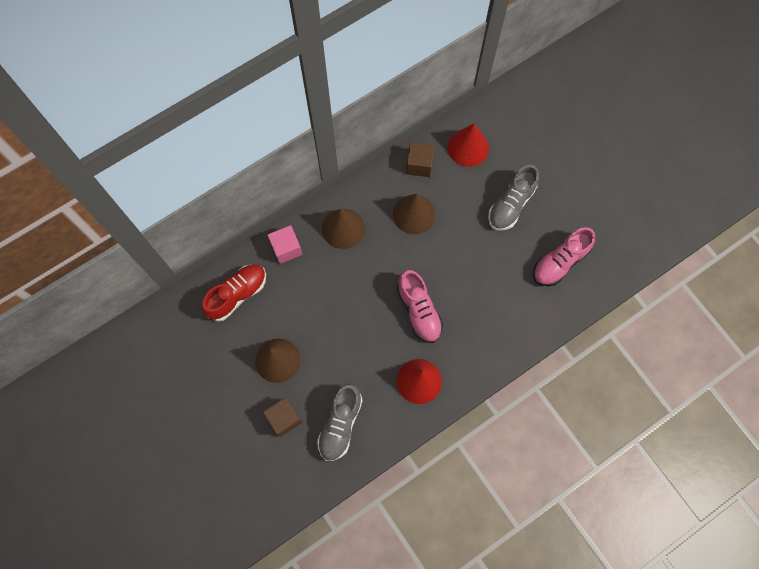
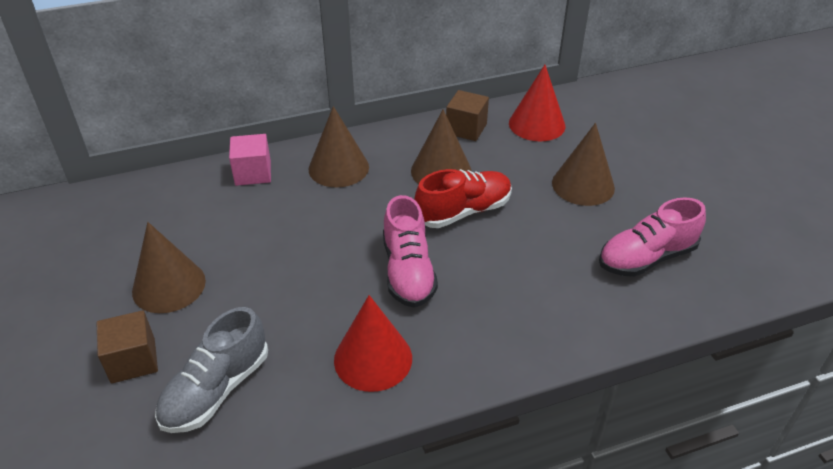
camera: 15 degrees right, 30 degrees down
(237, 294) = (160, 205): red shoe -> red shoe (463, 211)
(511, 205) = (583, 185): grey shoe -> brown cone

